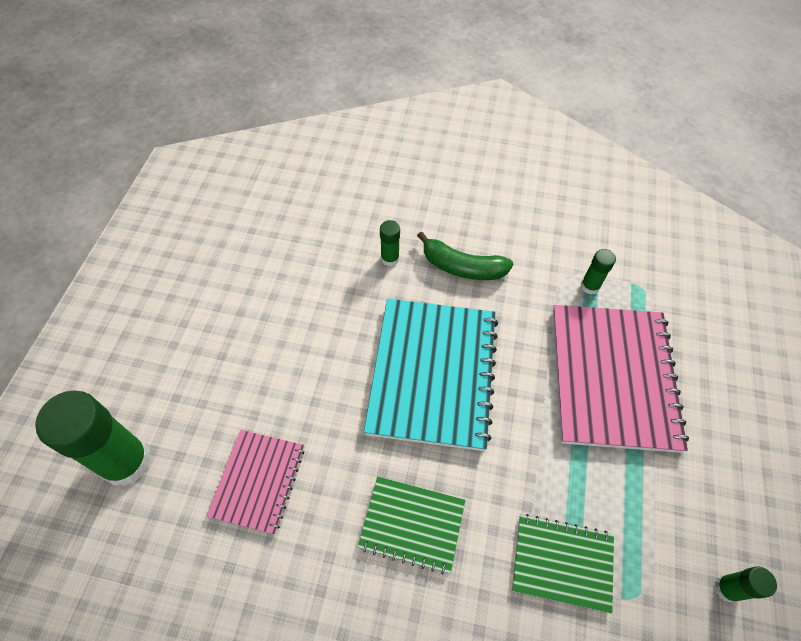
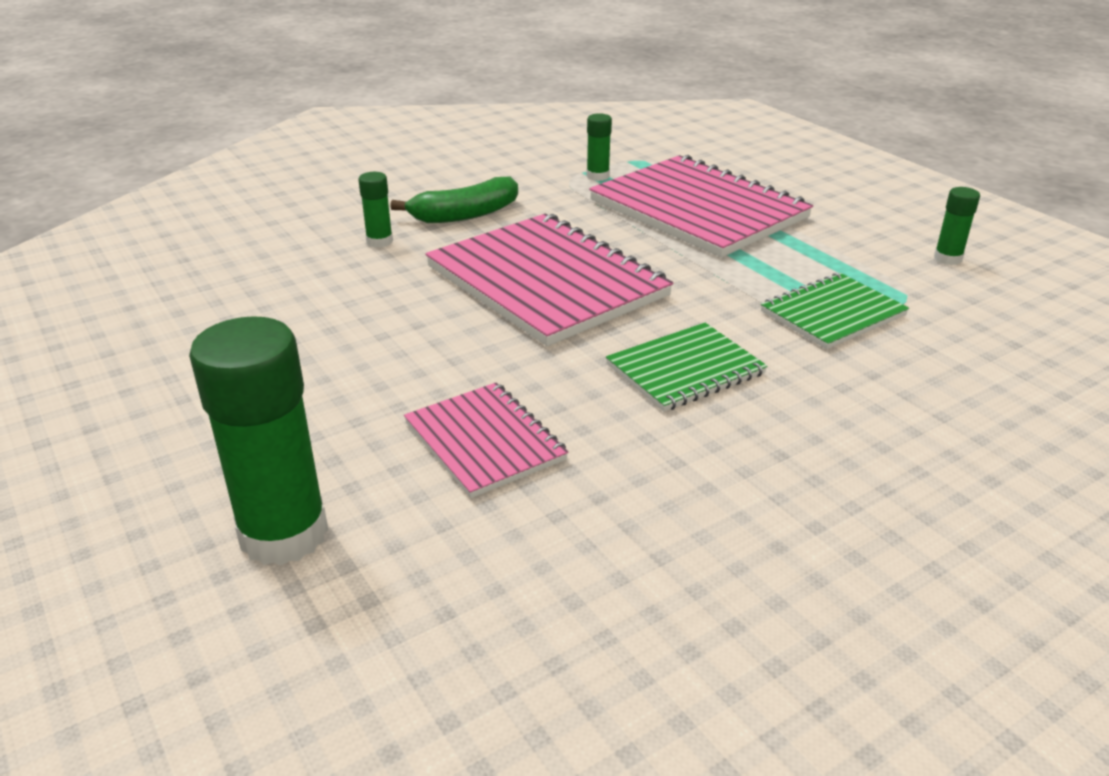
camera: 45 degrees left, 25 degrees down
(432, 373) = (546, 282): turquoise notebook -> pink notebook

